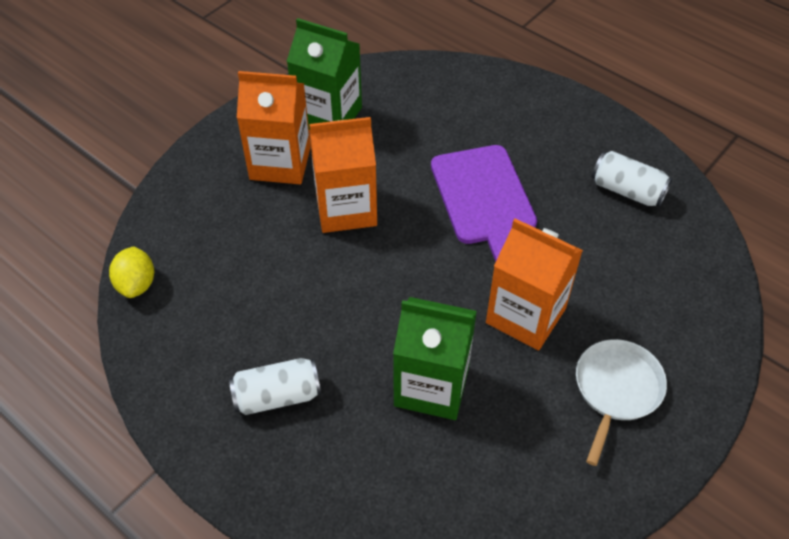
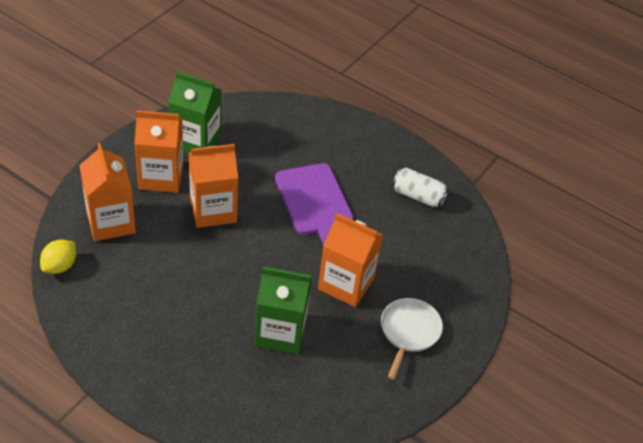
camera: 10 degrees left, 5 degrees down
(137, 284) = (60, 266): yellow lemon -> yellow lemon turned 45 degrees clockwise
(209, 224) = (111, 222): none -> orange carton
(277, 396) = (171, 341): white can -> none

